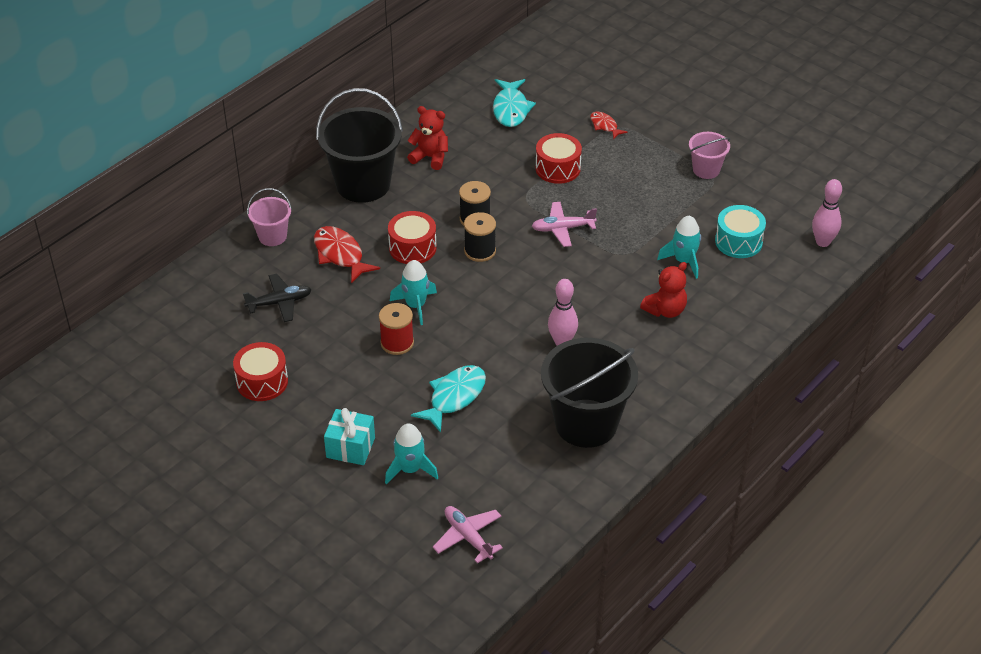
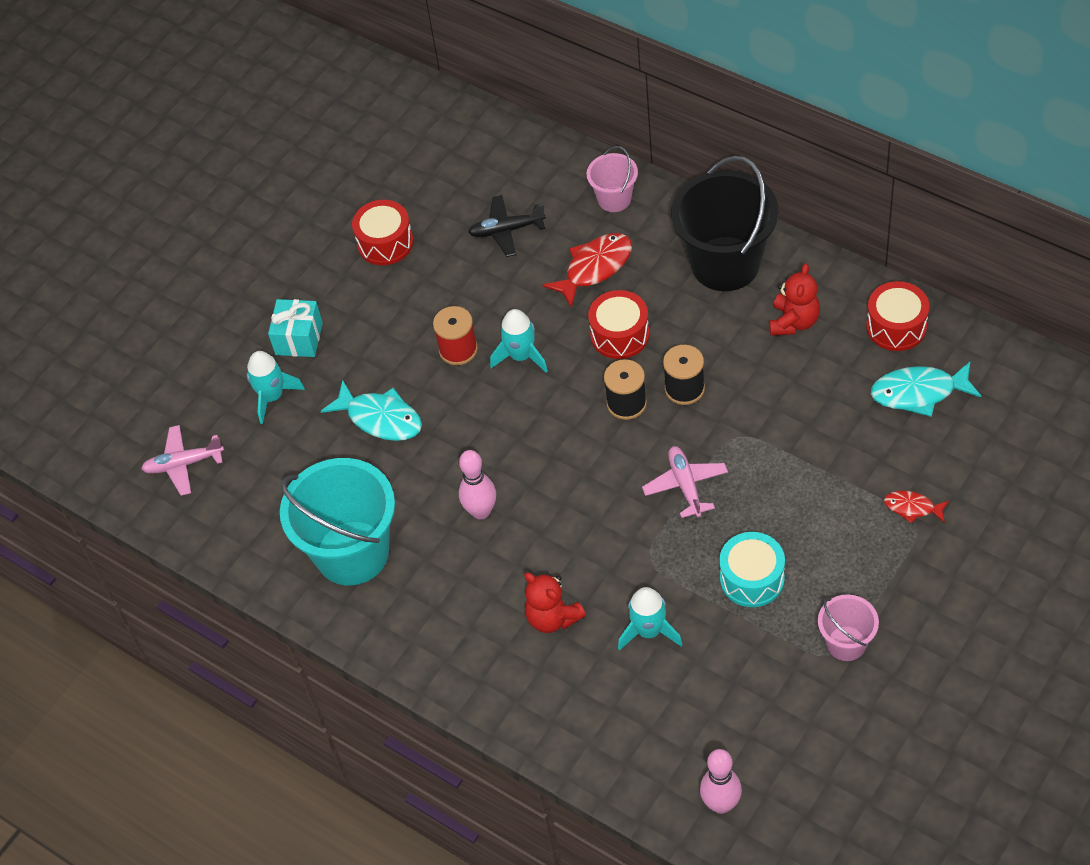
camera: 90 degrees right, 10 degrees up
(279, 303) = (506, 230): black plane -> black plane turned 105 degrees clockwise
(468, 537) = (183, 464): pink plane -> pink plane turned 150 degrees counterclockwise
(558, 168) = (805, 464): red drum -> red drum (896, 326)
(586, 423) = (352, 553): black bucket -> turquoise bucket
(605, 126) = (912, 508): red fish -> red fish turned 120 degrees counterclockwise
(738, 241) = (701, 695): turquoise drum -> turquoise drum (752, 578)

